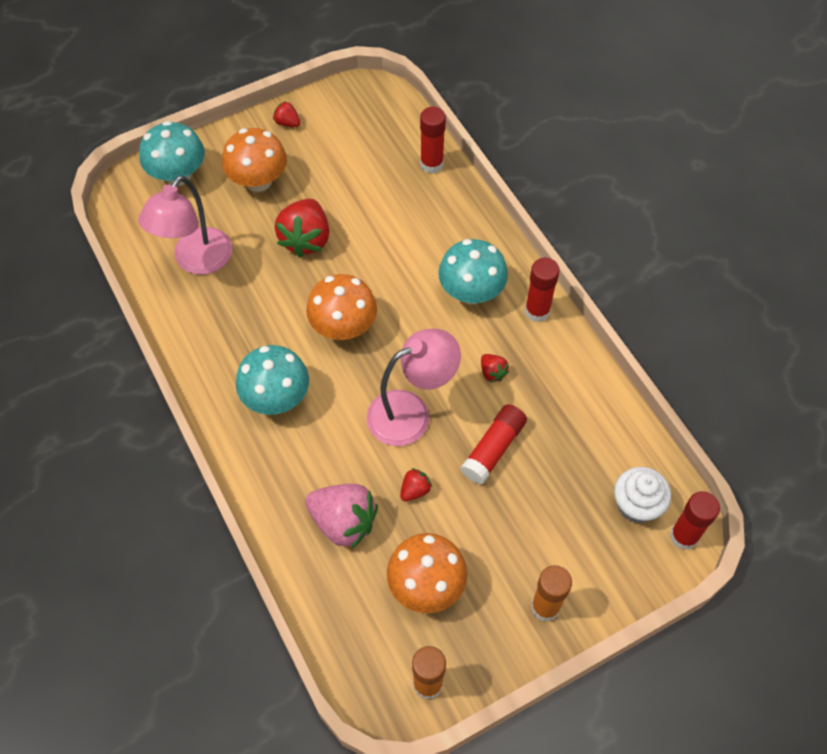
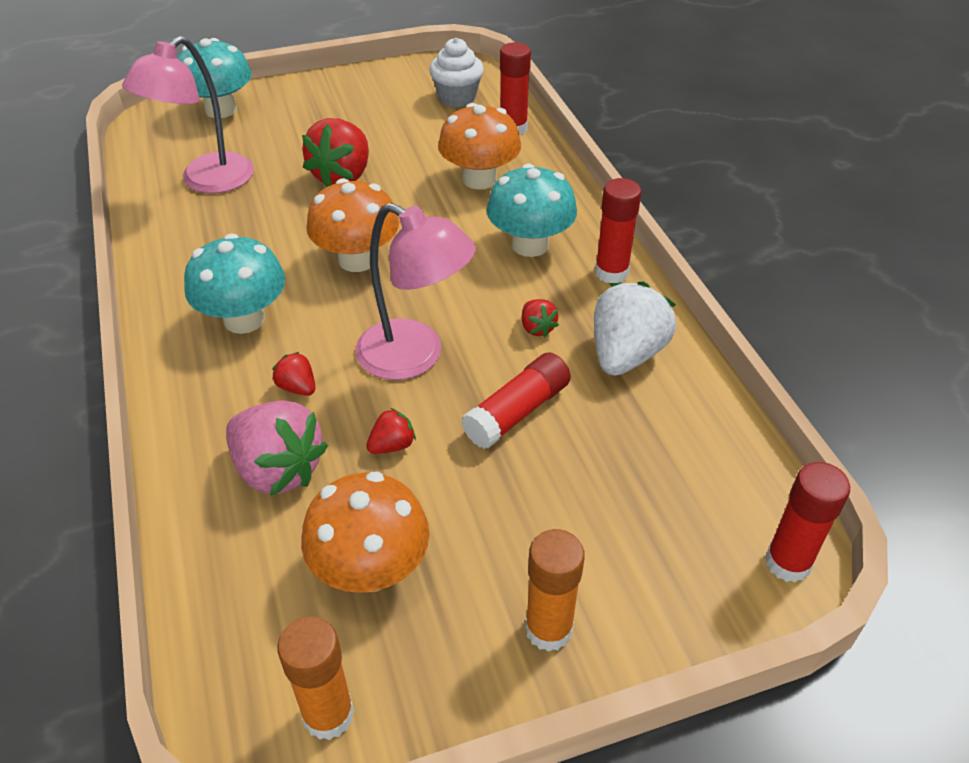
camera: 10 degrees right, 15 degrees down
(258, 181) = (308, 123): orange mushroom -> orange mushroom (479, 179)
(287, 123) = (360, 81): red strawberry -> red strawberry (297, 387)
(411, 413) = (415, 357): pink lamp -> pink lamp turned 45 degrees clockwise
(559, 387) = (626, 354): none -> white strawberry
(636, 505) = (716, 510): white cupcake -> white cupcake (457, 97)

